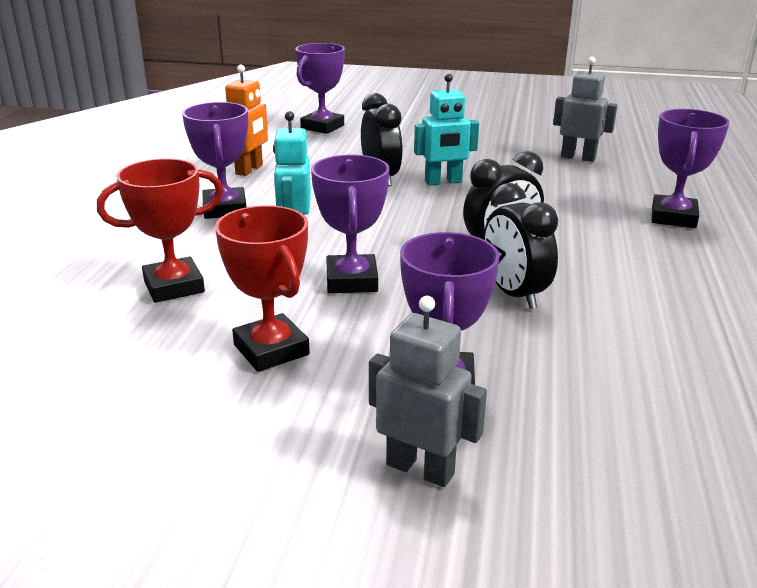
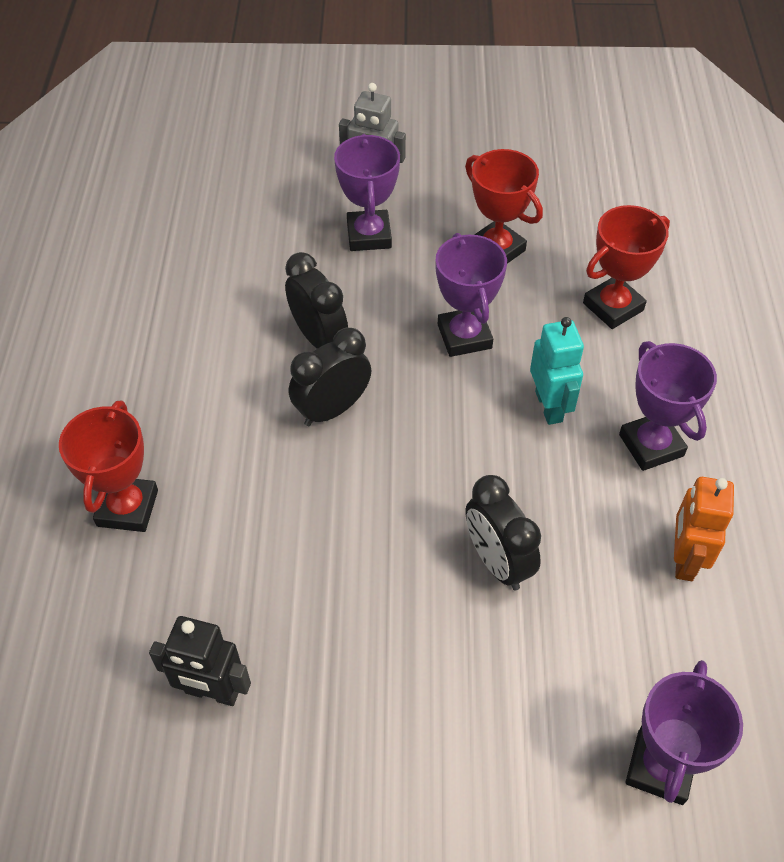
camera: 170 degrees right, 25 degrees up
(443, 182) = (410, 563): turquoise robot -> none
(578, 157) = (212, 692): grey robot -> black robot
(673, 217) = (127, 508): purple trophy -> red trophy

